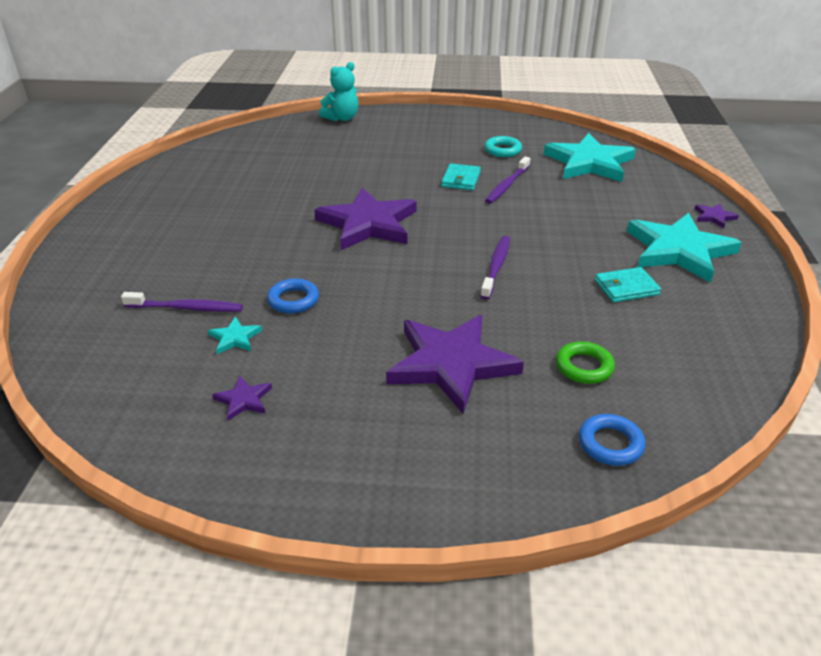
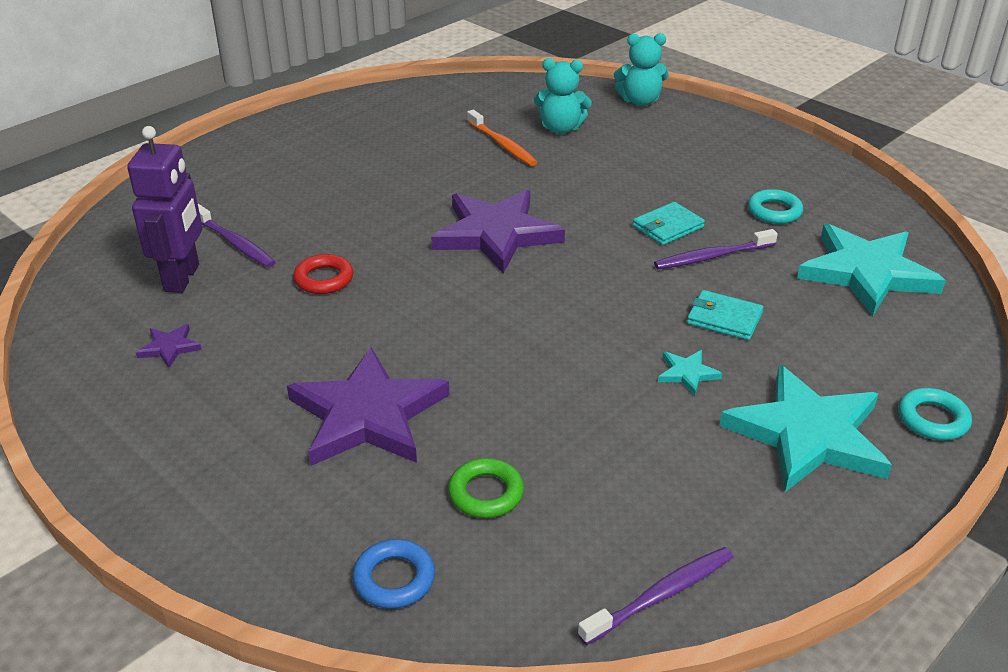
camera: 40 degrees right, 0 degrees up
(179, 350) = (182, 278): none -> purple robot
(235, 338) = (234, 289): turquoise star -> turquoise star (687, 373)
(291, 171) = (502, 144): none -> orange toothbrush
(293, 300) = (324, 279): blue ring -> red ring
(316, 149) = (561, 128): none -> turquoise teddy bear
(496, 267) = (556, 343): purple toothbrush -> purple toothbrush (660, 595)
(626, 287) = (667, 440): turquoise wallet -> turquoise wallet (724, 318)
(714, 217) = (932, 419): purple star -> turquoise ring

